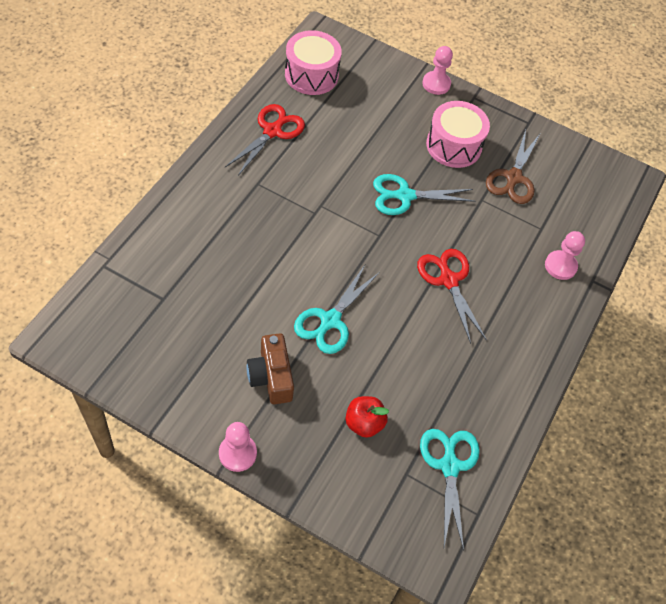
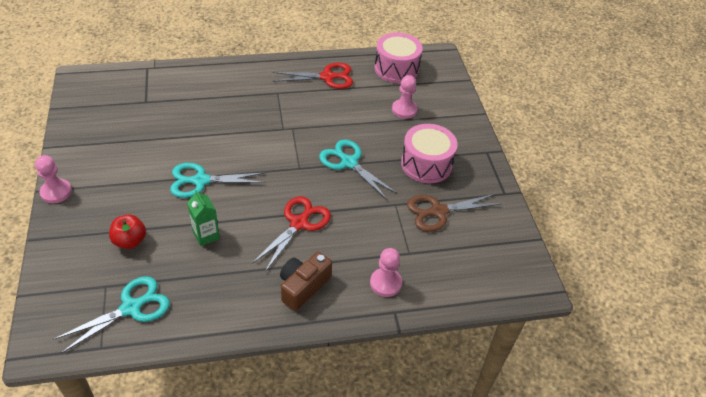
camera: 55 degrees right, 10 degrees down
(271, 377) = (129, 177): brown camera -> brown camera (303, 287)
(406, 358) = (206, 235): none -> green carton
(436, 84) = (471, 127): pink pawn -> pink pawn (404, 110)

